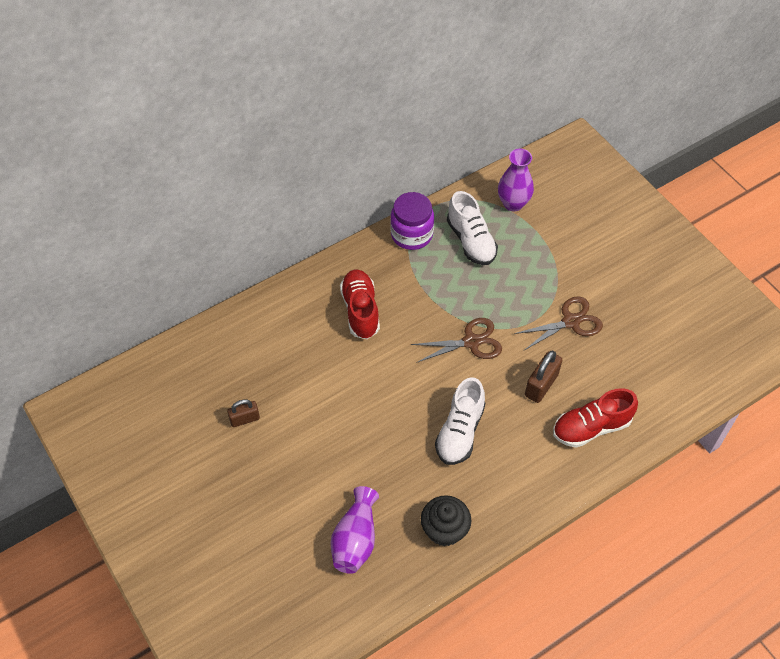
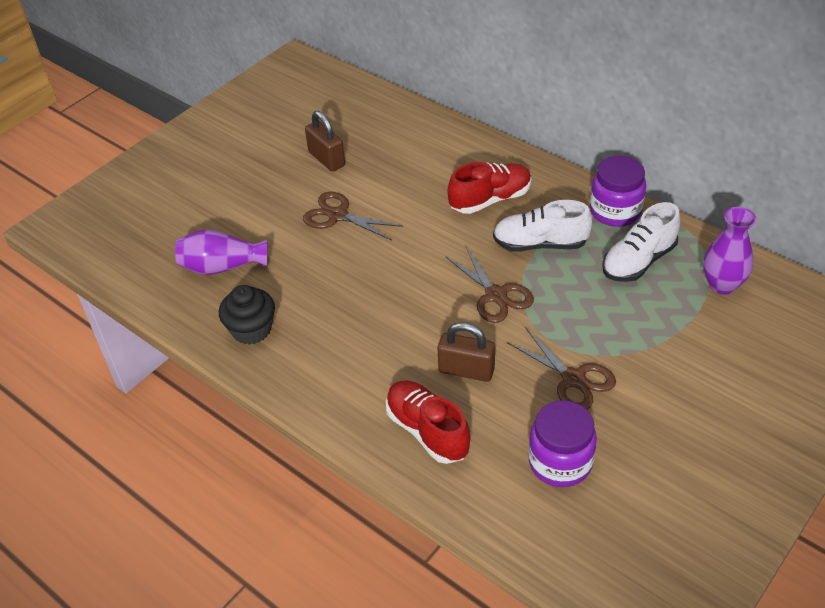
camera: 75 degrees right, 10 degrees down
(244, 419) = (327, 159): brown padlock -> brown padlock, size x1.51
(328, 429) = (338, 215): none -> brown scissors
(460, 432) = (373, 313): white shoe -> white shoe (540, 244)
(641, 355) = (560, 462): none -> purple jar

